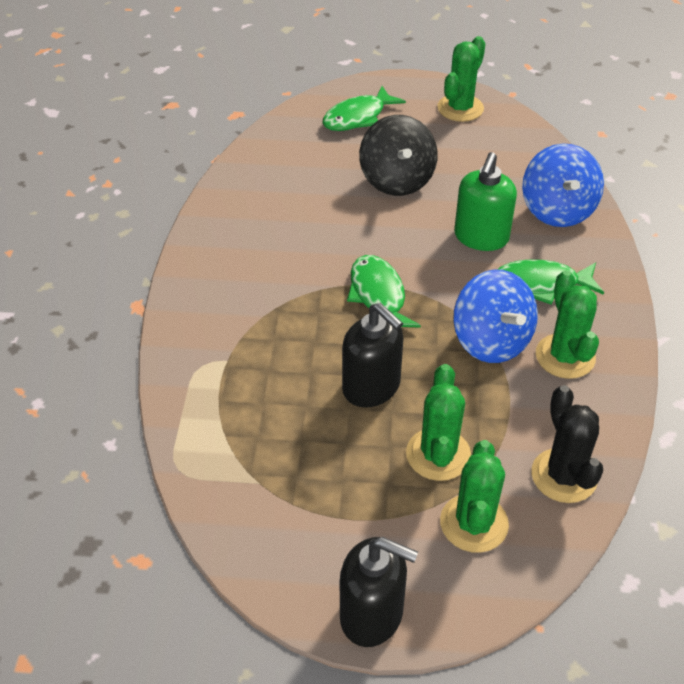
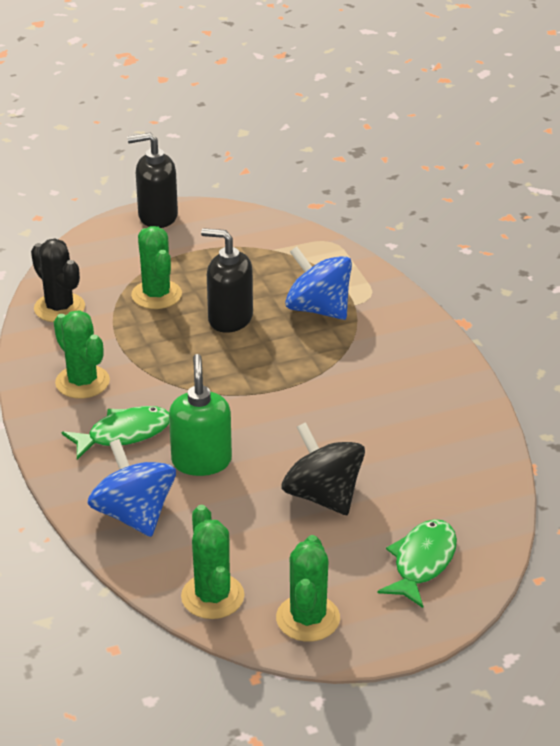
camera: 155 degrees right, 10 degrees down
(378, 295) = (267, 381): green fish -> none
(474, 523) = (114, 268): green cactus -> green cactus (212, 596)
(491, 341) = (150, 376): blue spinning top -> blue spinning top (318, 309)

